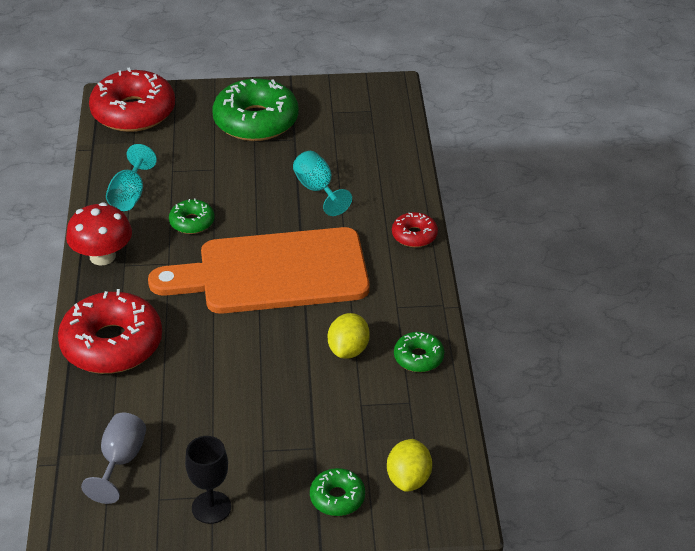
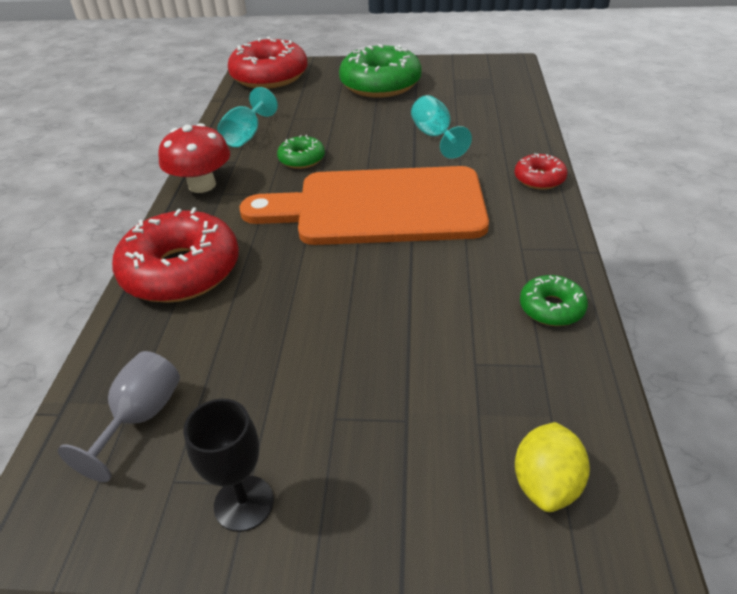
camera: 10 degrees right, 0 degrees up
(337, 498) = (435, 506): green donut -> none
(348, 350) = (461, 293): yellow lemon -> none

